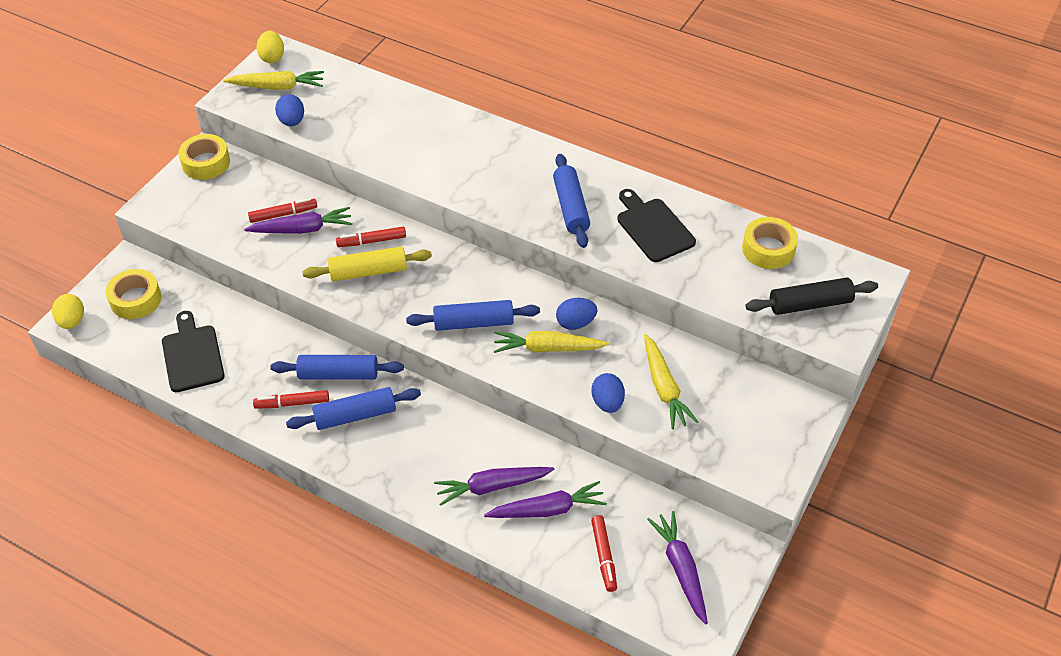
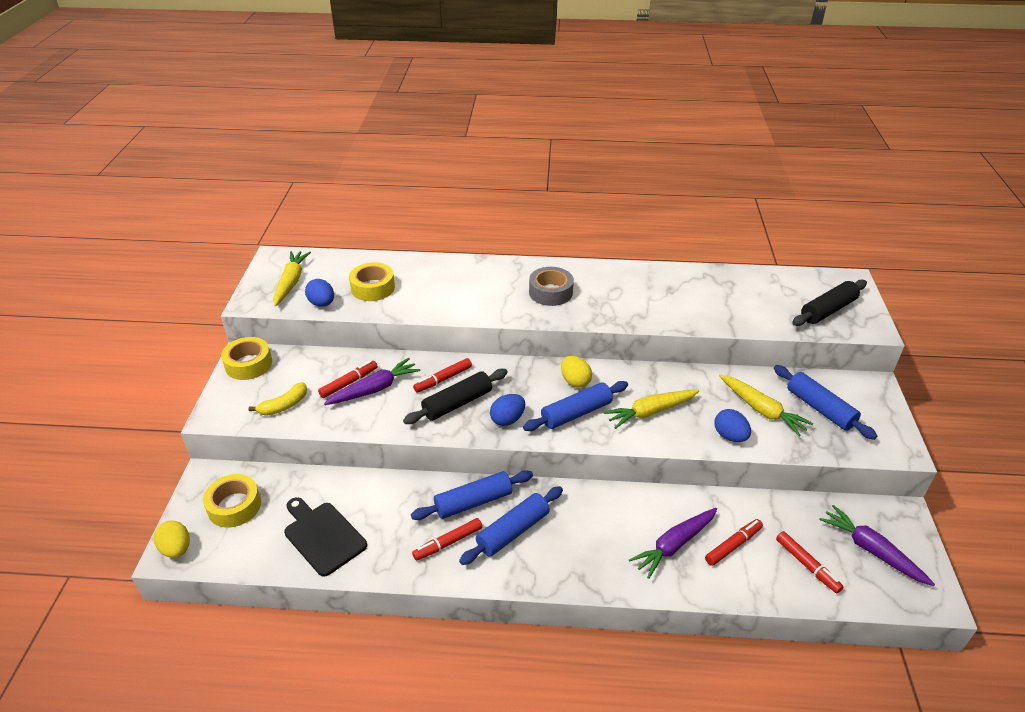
camera: 25 degrees left, 10 degrees down
(213, 218) = (284, 405): none -> yellow banana
(272, 57) = (271, 263): yellow egg -> yellow egg (575, 381)
(277, 87) = (291, 282): yellow carrot -> yellow carrot turned 60 degrees counterclockwise
(368, 271) = (457, 403): yellow rolling pin -> black rolling pin
(523, 182) = (550, 292): none -> grey tape
(548, 509) = (733, 545): purple carrot -> red marker
(571, 207) = (602, 299): blue rolling pin -> blue rolling pin (820, 408)
(575, 323) = (656, 386): blue egg -> blue egg (507, 419)
(653, 227) = (674, 294): black cutting board -> none
(768, 249) = (766, 284): yellow tape -> yellow tape (373, 288)

